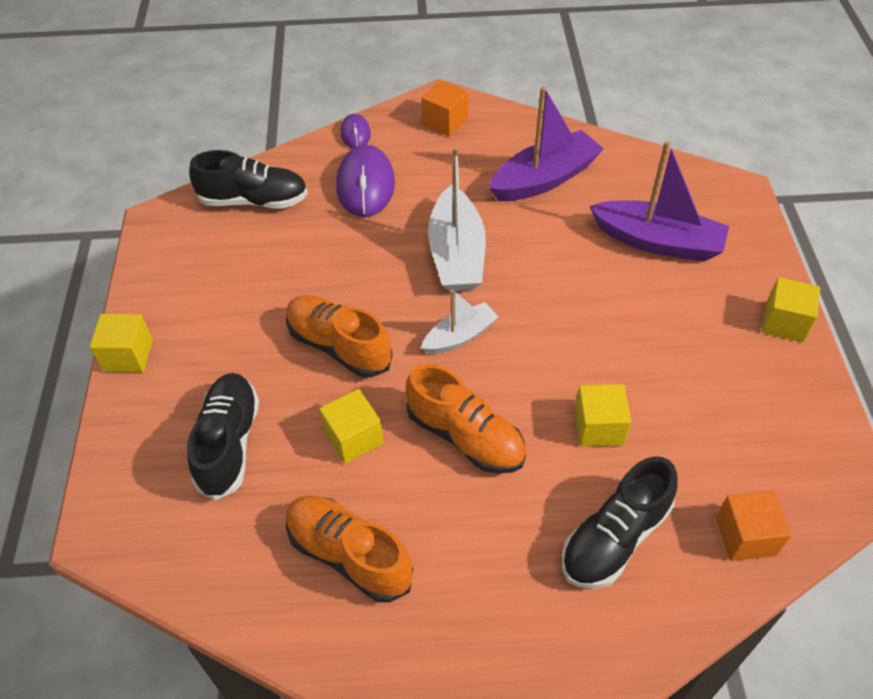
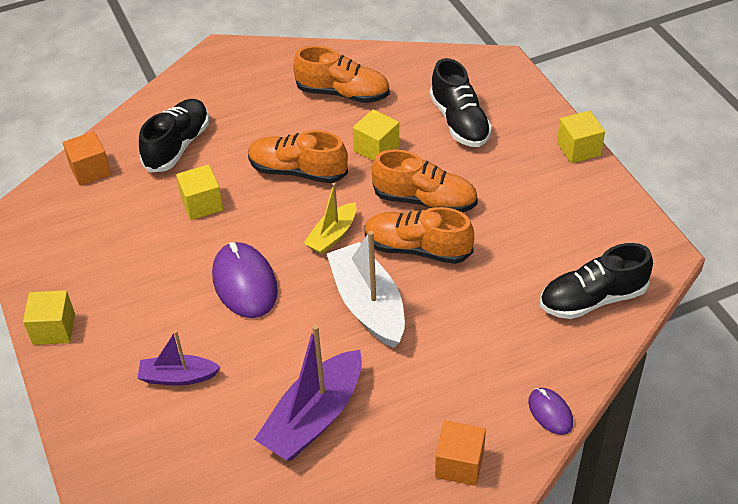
camera: 160 degrees right, 5 degrees down
(365, 185) = (496, 350): purple mouse -> purple mouse (244, 283)
(379, 294) = (417, 249): none -> orange shoe
(460, 336) = (332, 235): white boat -> yellow boat
(658, 242) = (178, 377): purple boat -> purple boat, size x0.58

